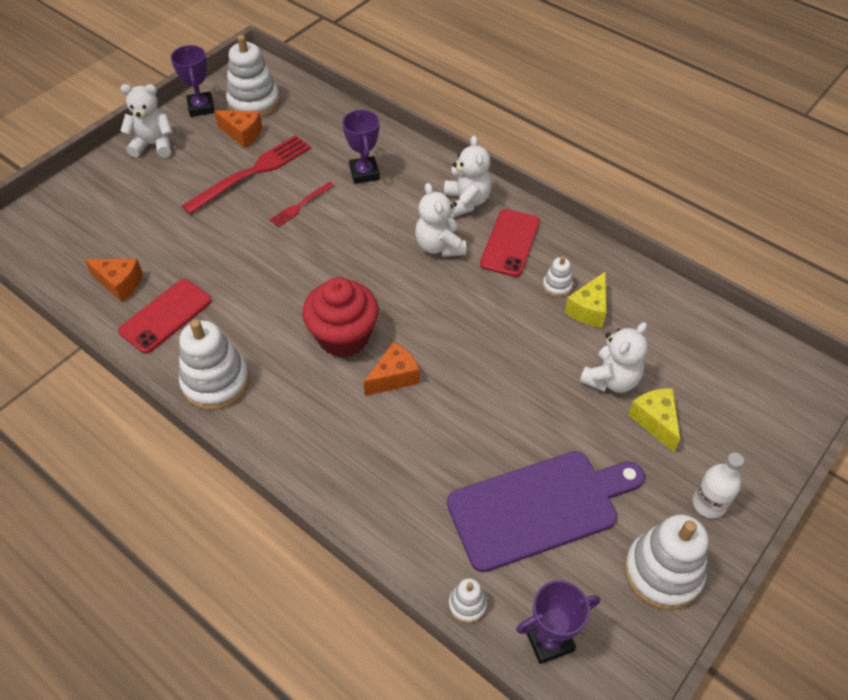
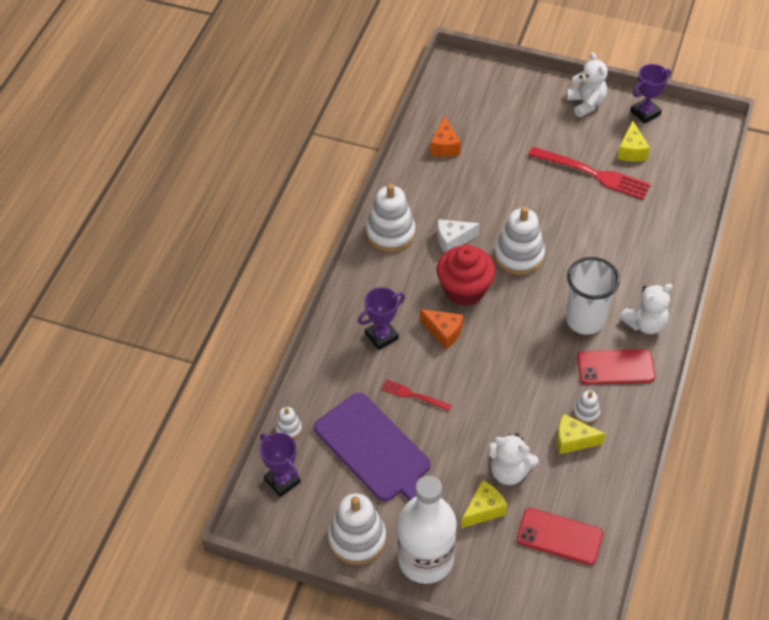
camera: 70 degrees right, 0 degrees up
(166, 316) = (430, 183): red phone -> red phone (559, 537)
(242, 134) = (631, 151): orange cheese -> yellow cheese
(254, 102) = (672, 143): white stacking toy -> white stacking toy (519, 255)
(265, 323) = (453, 240): none -> white cheese
(300, 205) = (576, 217): red fork -> red fork (413, 395)
(364, 173) = (636, 244): purple trophy -> purple trophy (381, 336)
(439, 246) = (585, 320): white teddy bear -> white cup
(708, 504) = (425, 559): white bottle -> white bottle, size x2.08

